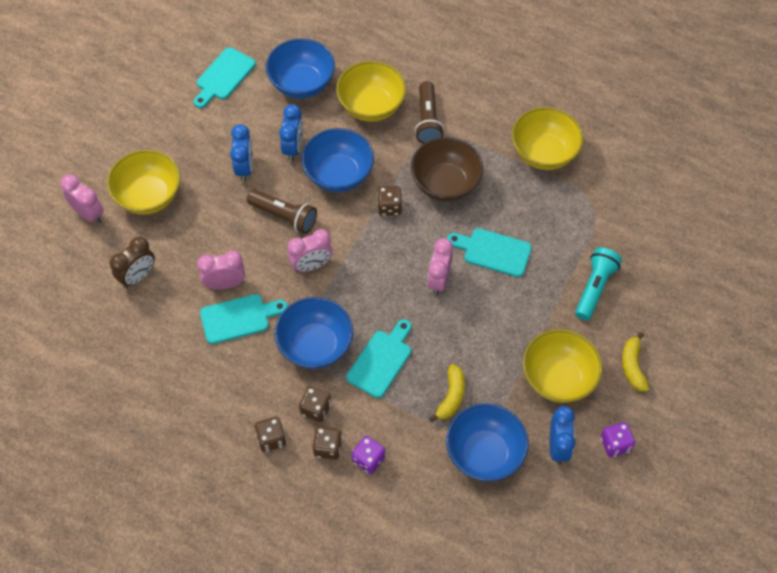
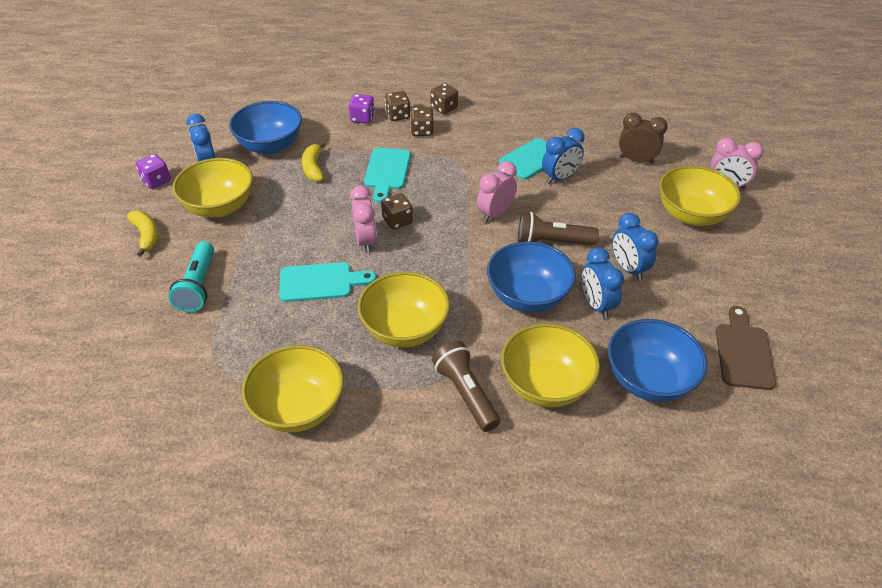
camera: 155 degrees right, 15 degrees down
(138, 276) = (636, 160): brown clock -> brown clock turned 90 degrees clockwise
(223, 76) = (743, 352): turquoise cutting board -> brown cutting board
(225, 284) = (560, 178): pink clock -> blue clock
(315, 345) = (450, 164): blue bowl -> none
(389, 207) = (453, 285): brown dice -> brown dice (397, 221)
(445, 183) = (405, 329): brown bowl -> yellow bowl

